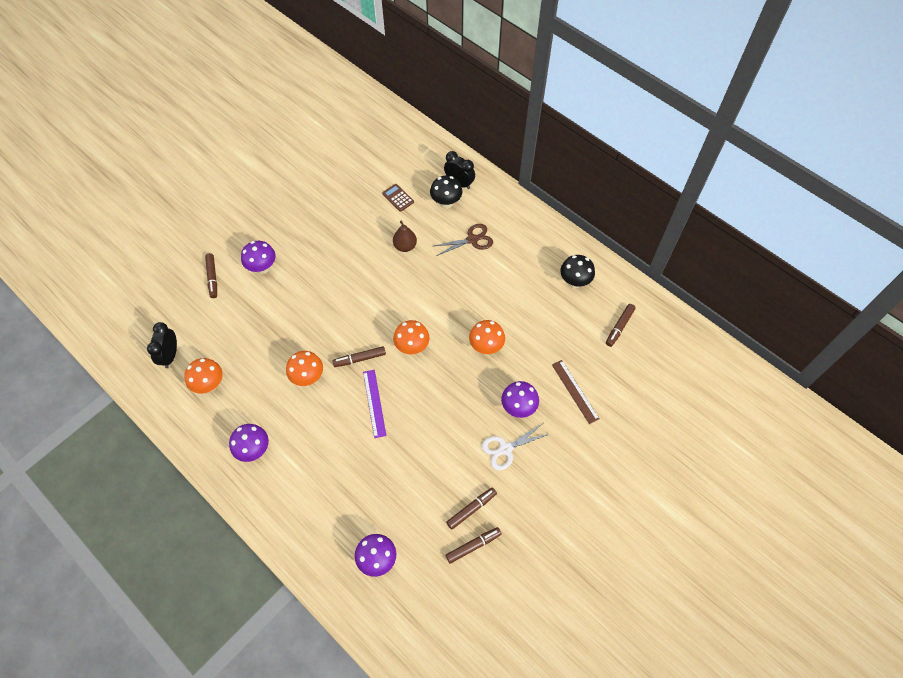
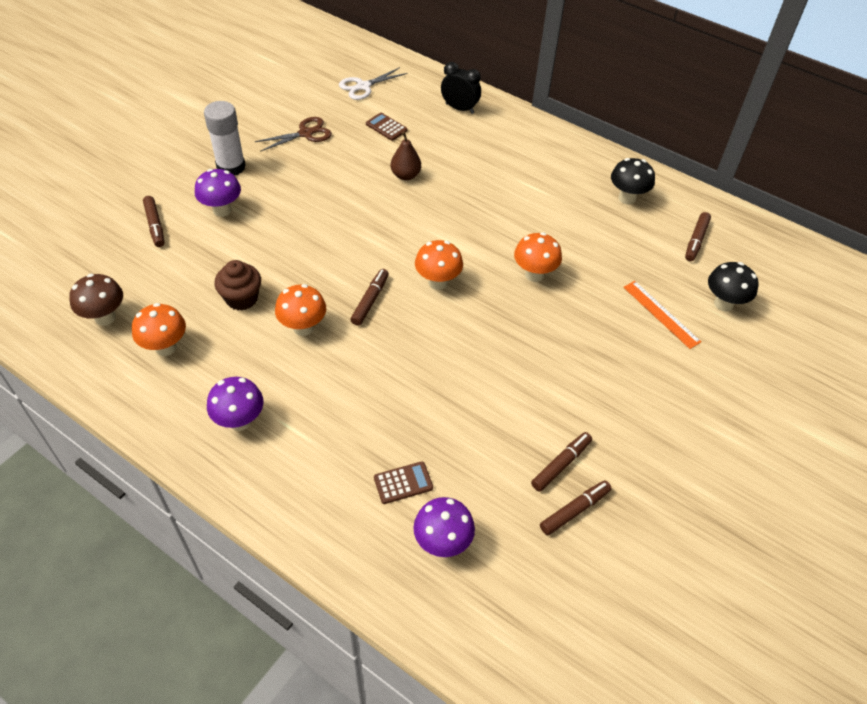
camera: 10 degrees left, 10 degrees down
(170, 355) = (105, 317): black clock -> brown mushroom
(267, 348) = (242, 298): none -> brown cupcake
(274, 228) = (231, 167): none -> white glue stick
(358, 511) = (403, 483): none -> brown calculator
(359, 359) = (370, 300): brown marker -> brown marker turned 135 degrees clockwise
(374, 403) = (400, 349): purple ruler -> none
(446, 203) = (448, 129): black mushroom -> black mushroom (723, 303)
(472, 239) = (489, 163): brown scissors -> brown scissors (306, 133)
(505, 449) = (589, 387): white scissors -> white scissors (363, 86)
(518, 408) = (593, 339): purple mushroom -> none
(575, 391) = (661, 314): brown ruler -> orange ruler

